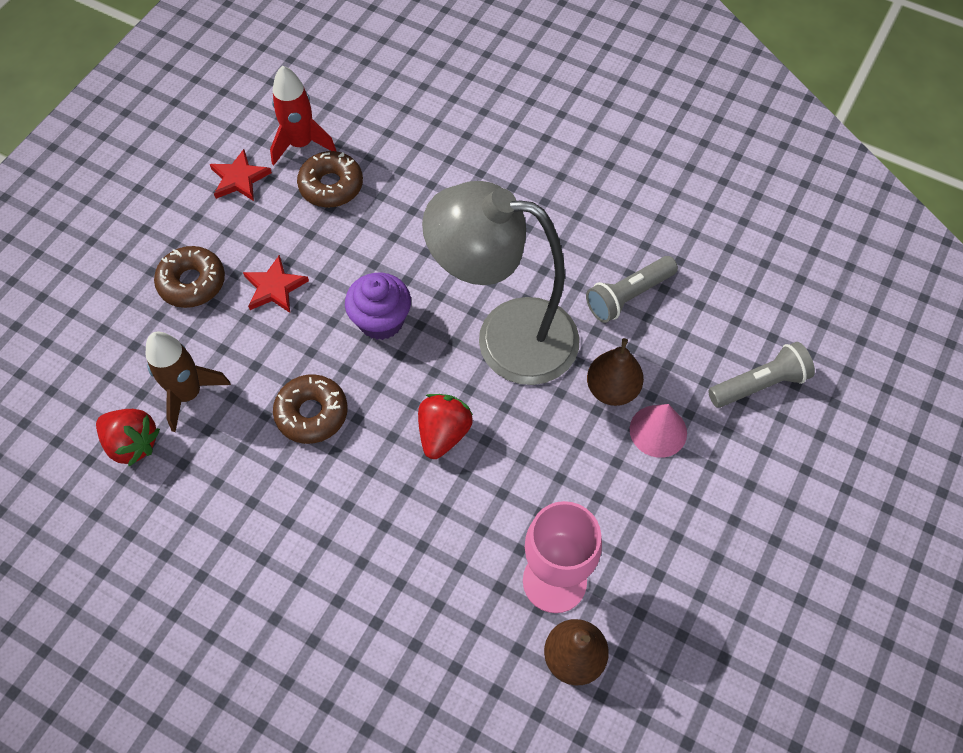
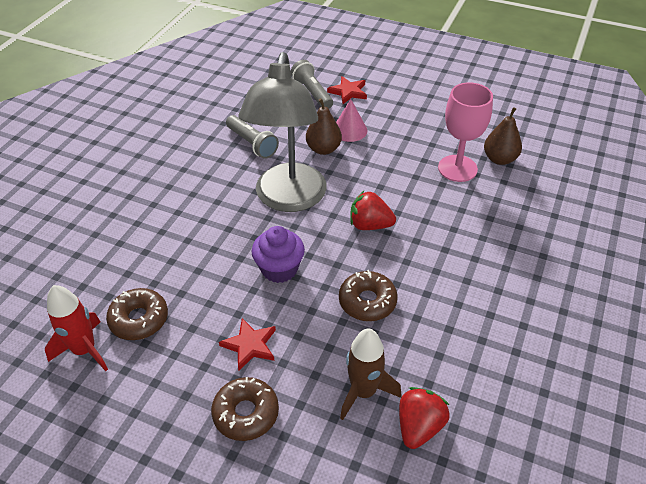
camera: 95 degrees left, 15 degrees down
(239, 178) = (121, 396): red star -> red star (348, 92)

